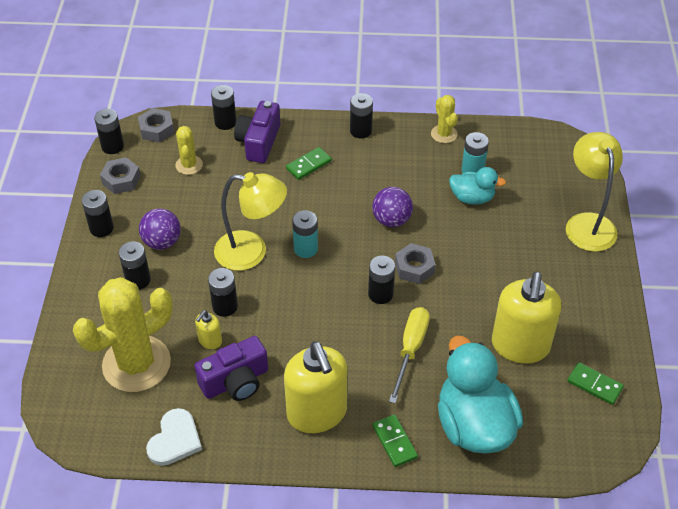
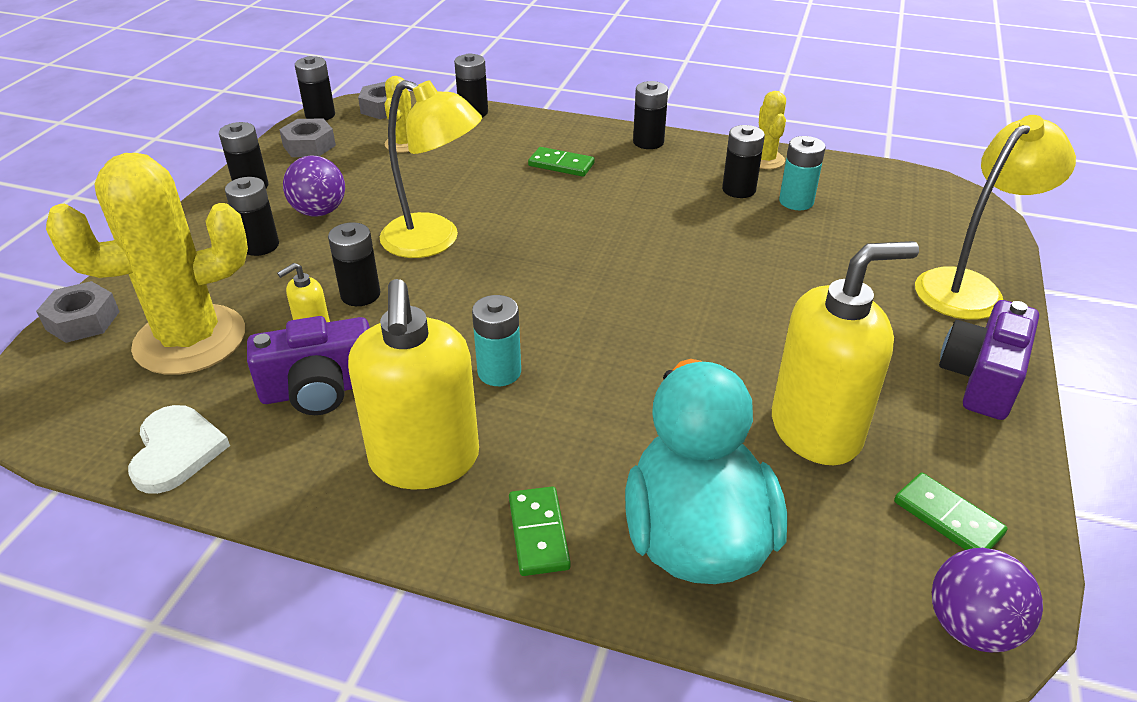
camera: 15 degrees right, 10 degrees down
(175, 440) = (176, 451): white heart -> white heart turned 45 degrees counterclockwise
(259, 142) = (506, 135): purple camera -> purple camera (981, 378)
(305, 249) = (513, 249): turquoise battery -> turquoise battery (499, 372)
(308, 165) = (561, 165): green domino -> green domino turned 45 degrees clockwise
(380, 294) = (602, 319): black battery -> black battery (738, 190)
(391, 220) = (654, 237): purple ball -> purple ball (971, 627)
(410, 349) = (622, 400): yellow screwdriver -> none
(414, 268) = (668, 296): grey nut -> grey nut (83, 320)
(472, 198) = (786, 230): turquoise duck -> none
(520, 346) = (816, 430): yellow soap dispenser -> yellow soap dispenser turned 135 degrees counterclockwise
(587, 223) = (969, 287): yellow lamp -> yellow lamp turned 45 degrees clockwise

